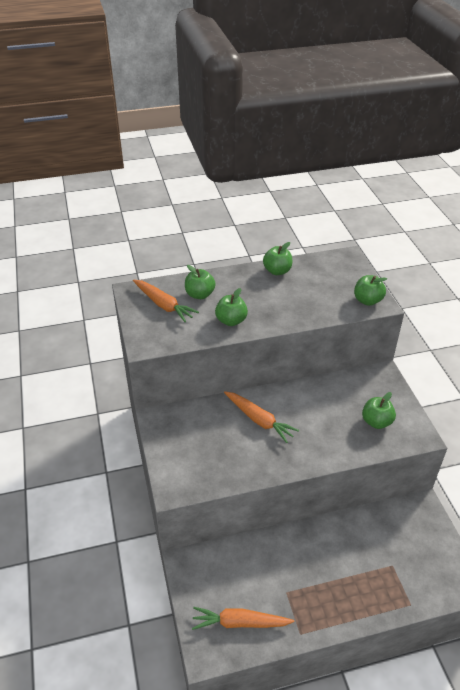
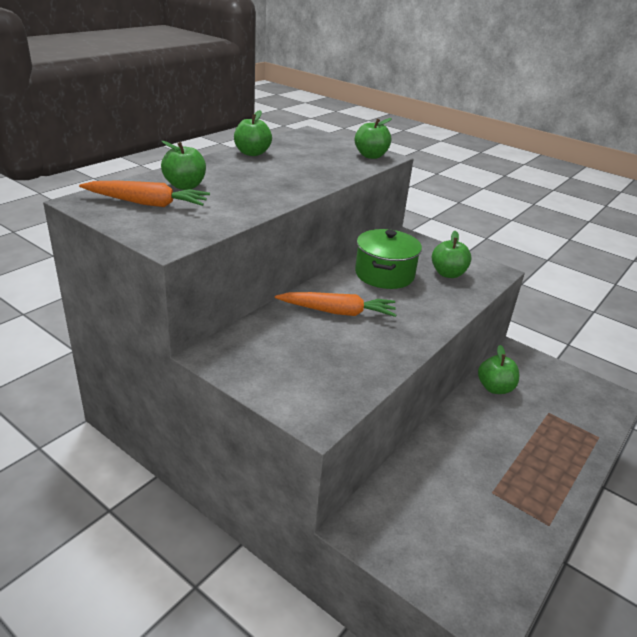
camera: 40 degrees left, 10 degrees down
(231, 321) = (253, 197): green apple -> green apple (494, 388)
(240, 622) = (483, 555): orange carrot -> none
(325, 402) = (384, 274): none -> green pot

